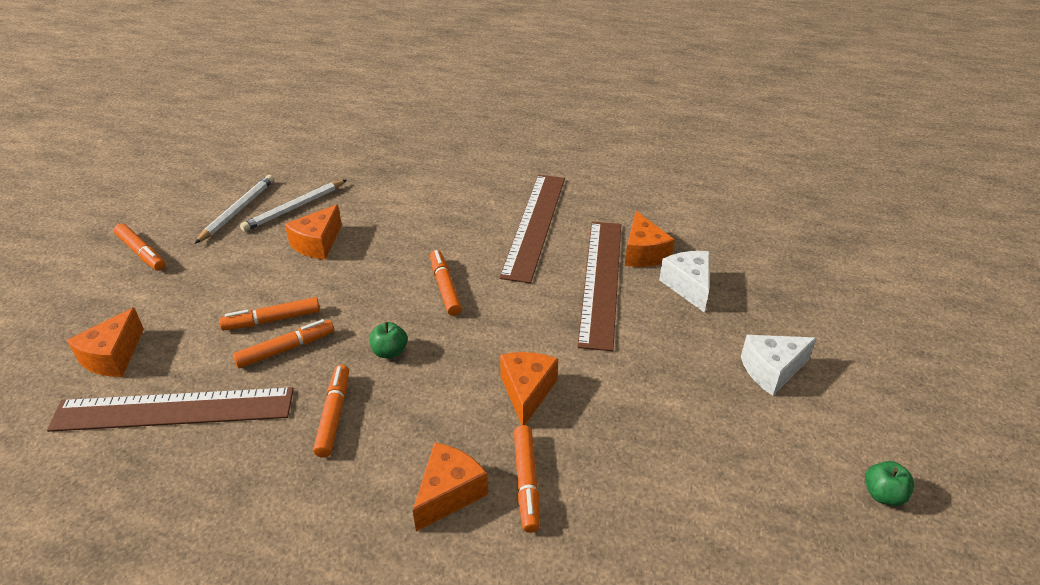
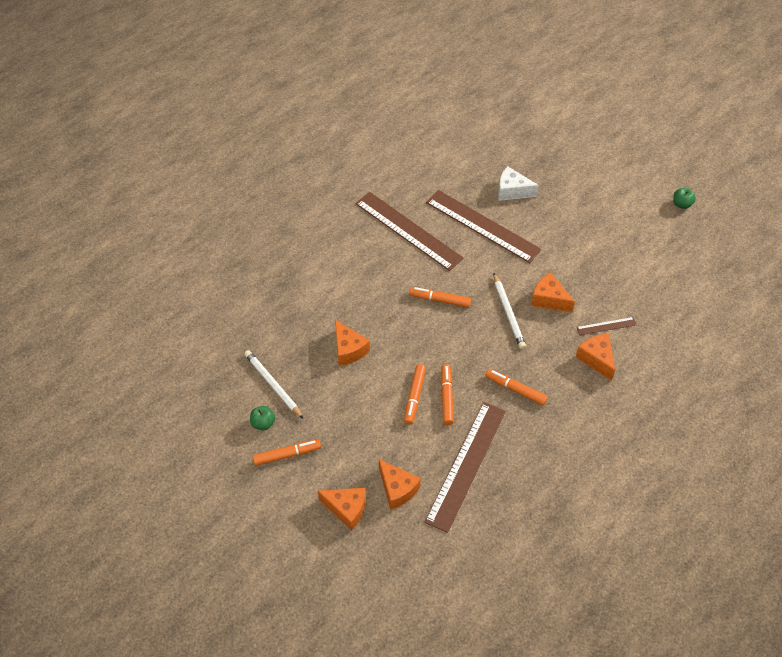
camera: 60 degrees left, 15 degrees up
(294, 208) = (294, 350): white pencil -> white pencil (508, 313)
(390, 352) = (480, 347): green apple -> green apple (263, 423)
(526, 482) = (606, 326): orange marker -> brown ruler
(643, 253) = (471, 194): orange cheese -> orange cheese (346, 509)
(771, 370) = (592, 195): white cheese -> none

